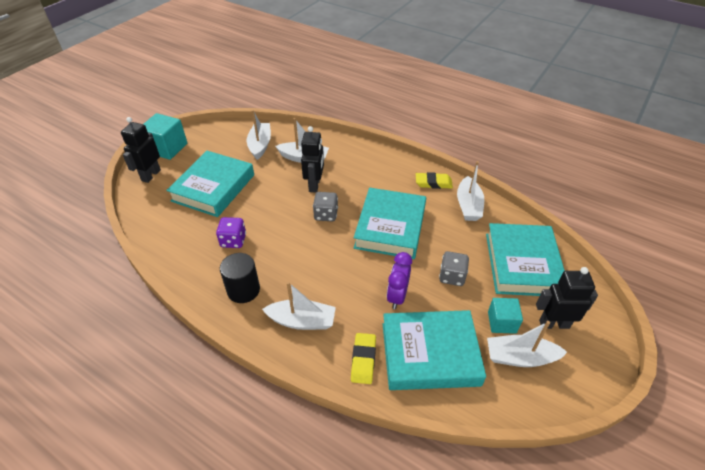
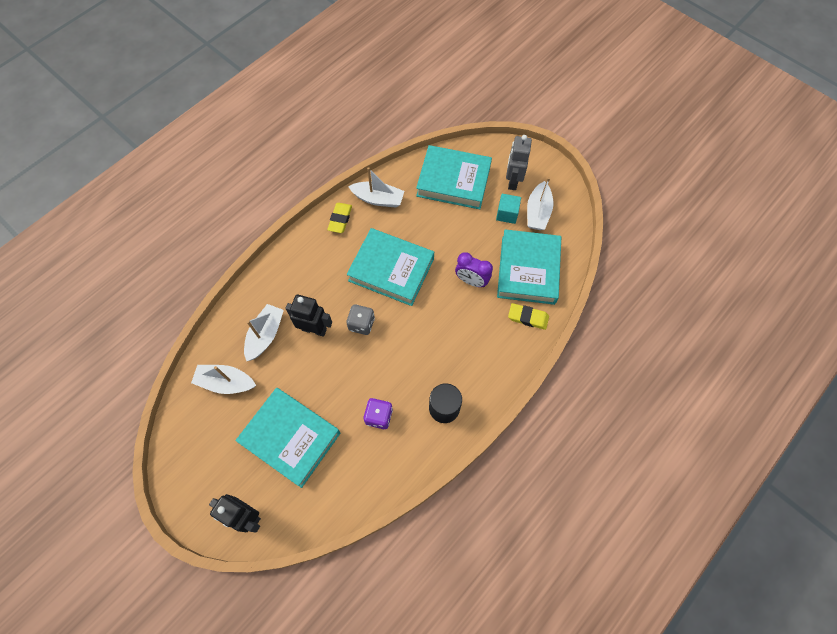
camera: 80 degrees left, 20 degrees up
(167, 148) = (196, 499): turquoise cube -> none
(302, 321) = (485, 359): white boat -> none
(452, 276) = (457, 235): grey dice -> none
(554, 324) = (512, 181): black robot -> grey robot

